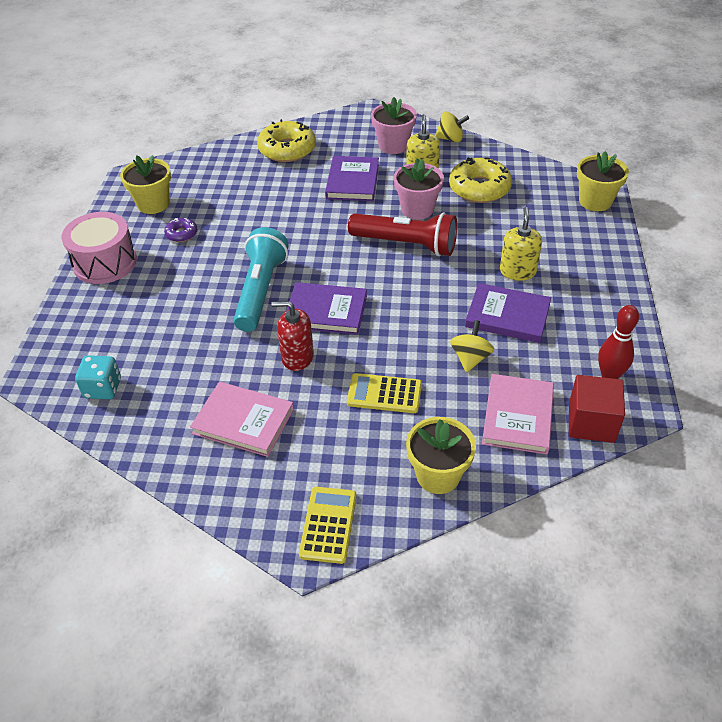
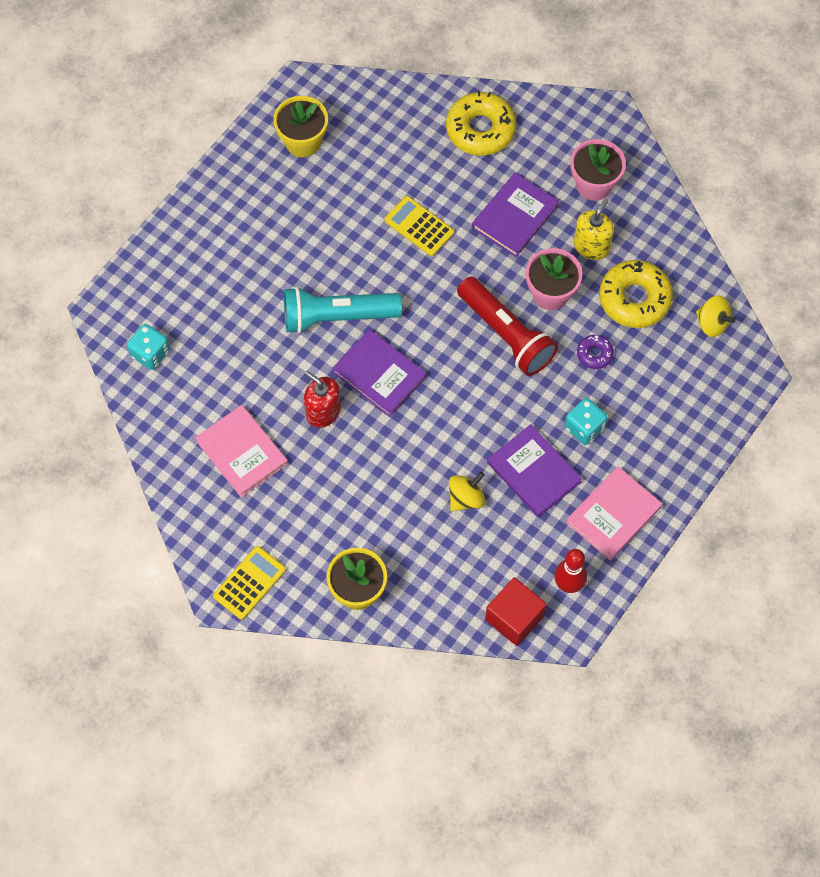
camera: 30 degrees right, 20 degrees up
(105, 263) = (220, 201): pink drum -> none
(181, 234) = (307, 200): purple donut -> purple donut (594, 354)
(260, 291) = (337, 317): turquoise flashlight -> turquoise flashlight turned 135 degrees counterclockwise
(384, 394) = (369, 492): yellow calculator -> yellow calculator (419, 226)
(450, 139) = (662, 207): yellow spinning top -> yellow spinning top (712, 323)
(517, 271) = (584, 427): yellow soap dispenser -> turquoise dice
(518, 416) = (460, 577): pink book -> pink book (613, 515)
(595, 201) = (736, 383): yellow flower pot -> none

